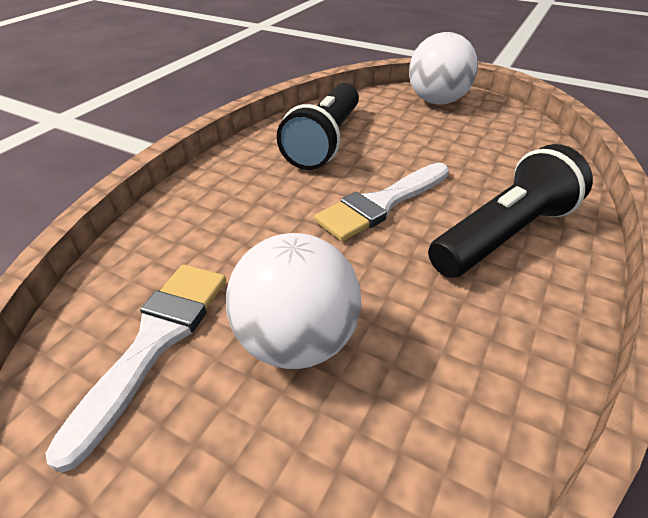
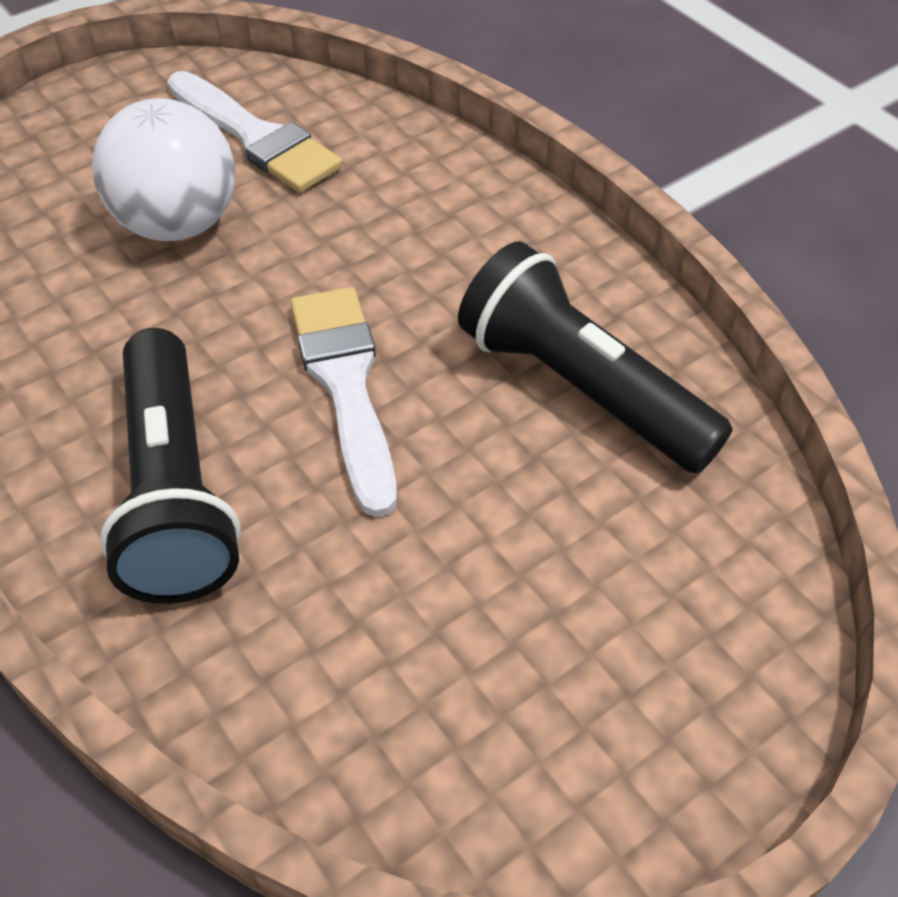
camera: 115 degrees right, 10 degrees up
(437, 101) = (688, 685): white ball -> none

